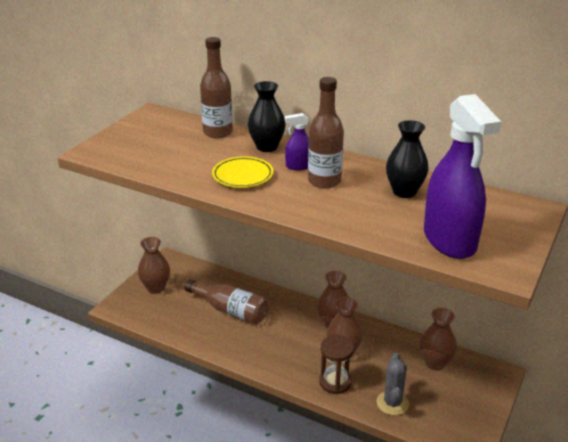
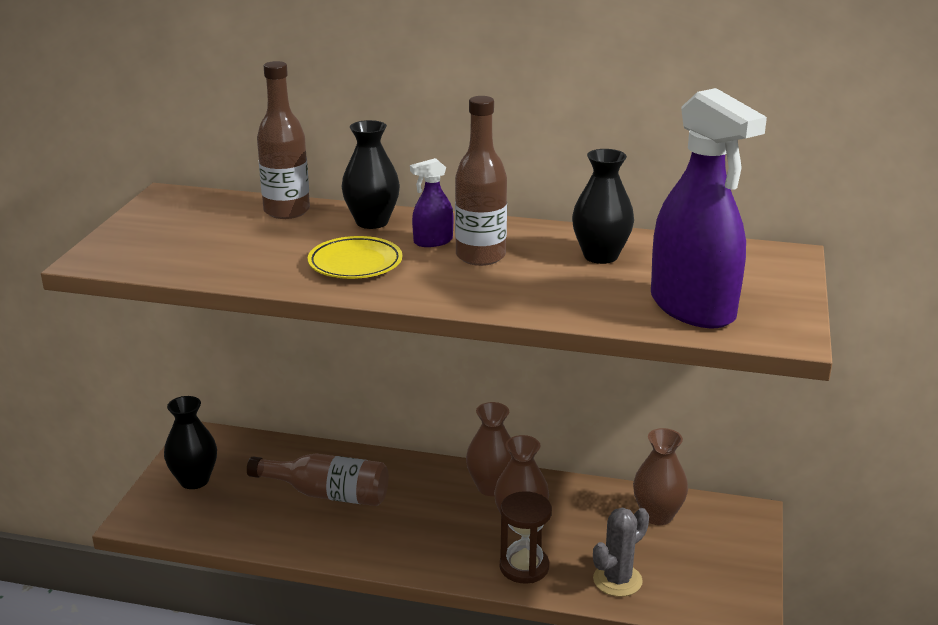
camera: 15 degrees left, 5 degrees down
(156, 287) = (194, 480): brown vase -> black vase
(392, 403) = (617, 580): grey cactus -> grey cactus turned 60 degrees clockwise

